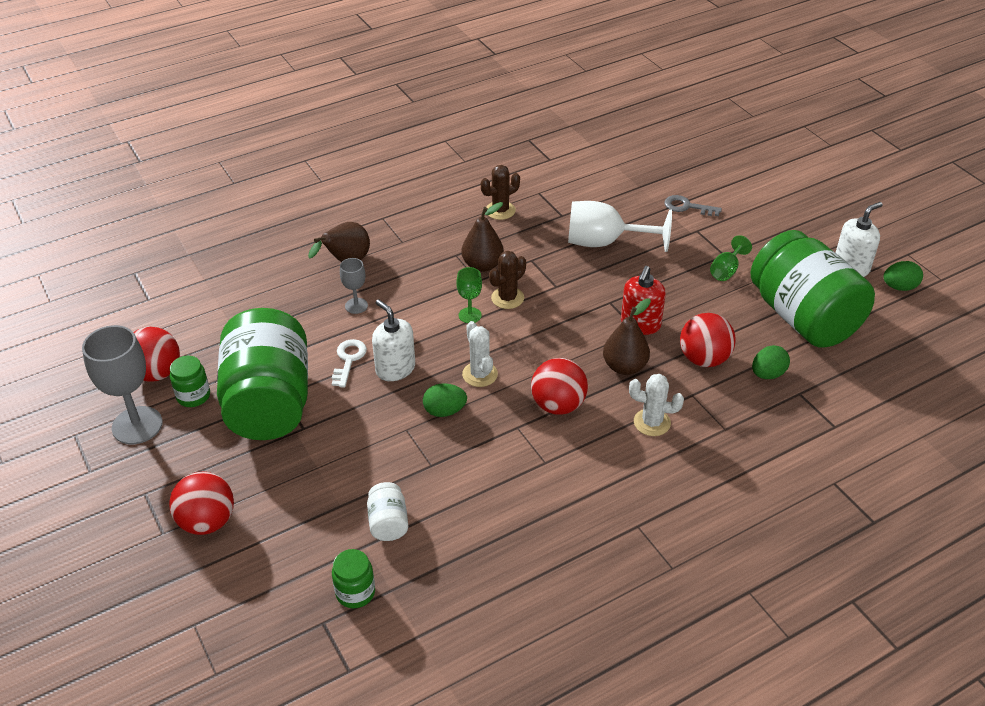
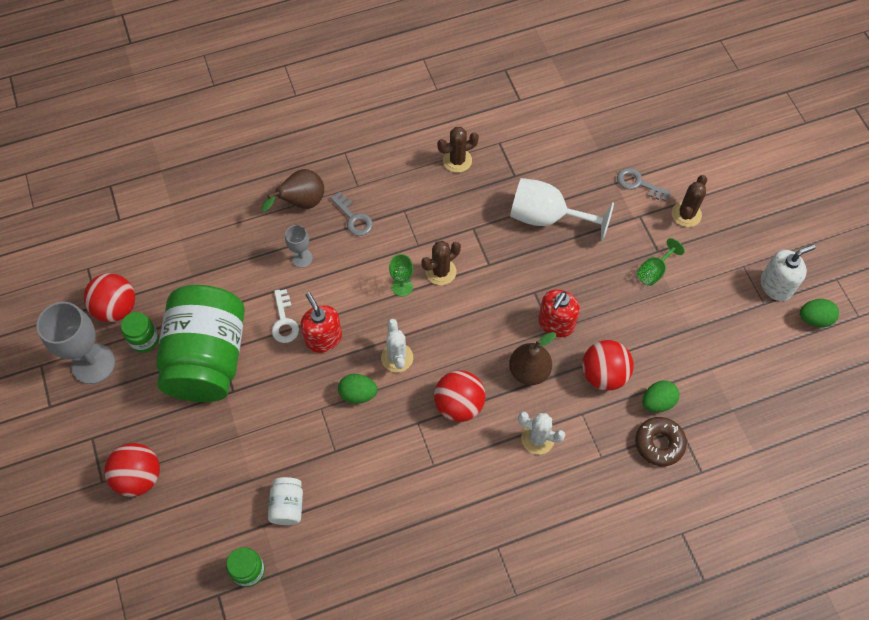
camera: 10 degrees right, 20 degrees up
(348, 360) = (284, 321): white key -> white key turned 150 degrees clockwise
(395, 369) = (323, 338): white soap dispenser -> red soap dispenser
(404, 267) = (353, 218): none -> grey key
(482, 265) = (426, 227): brown pear -> none
(742, 224) = (686, 214): none -> brown cactus
(782, 408) = (659, 443): none -> brown donut
(803, 317) = (710, 341): green jar -> none

